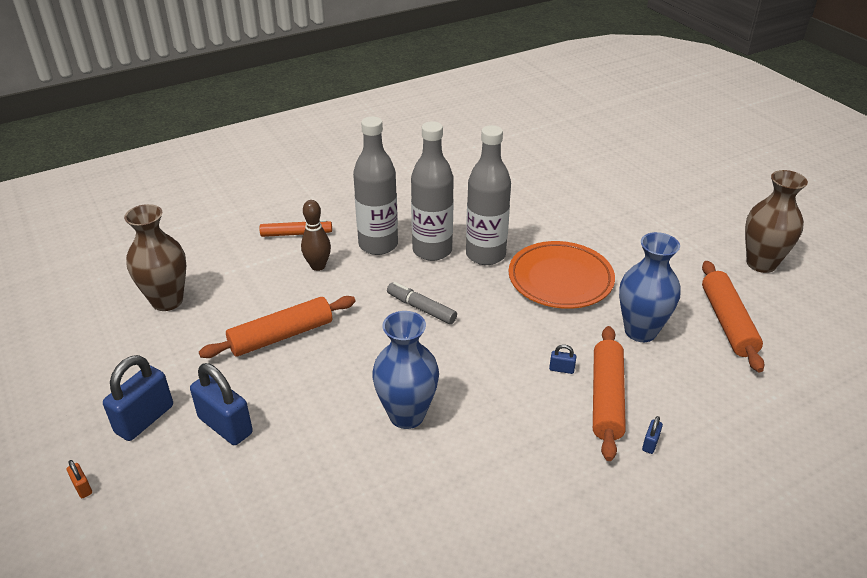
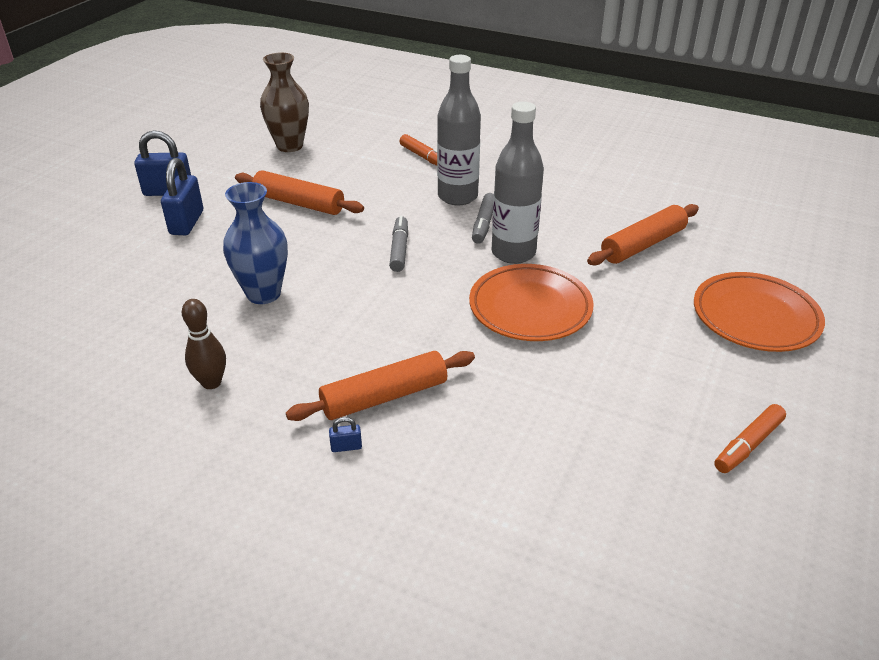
camera: 55 degrees right, 0 degrees up
(82, 487) = (94, 199): orange padlock -> none
(318, 266) = (397, 183): brown bowling pin -> brown bowling pin (211, 382)
(432, 250) = (483, 224): grey bottle -> grey marker
(561, 369) = (398, 355): blue padlock -> none
(640, 331) = (508, 386): blue vase -> none
(649, 197) = (755, 317): none -> orange plate
(727, 322) = (597, 447): orange rolling pin -> orange rolling pin (643, 244)
(761, 263) = (748, 445): brown vase -> orange marker

